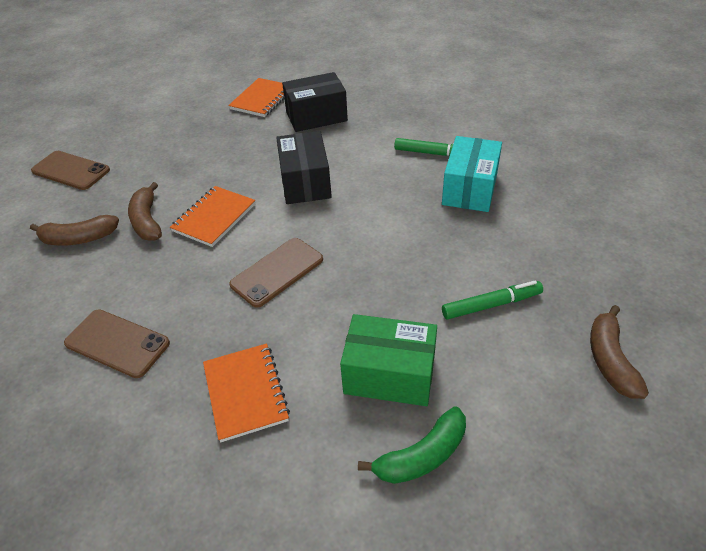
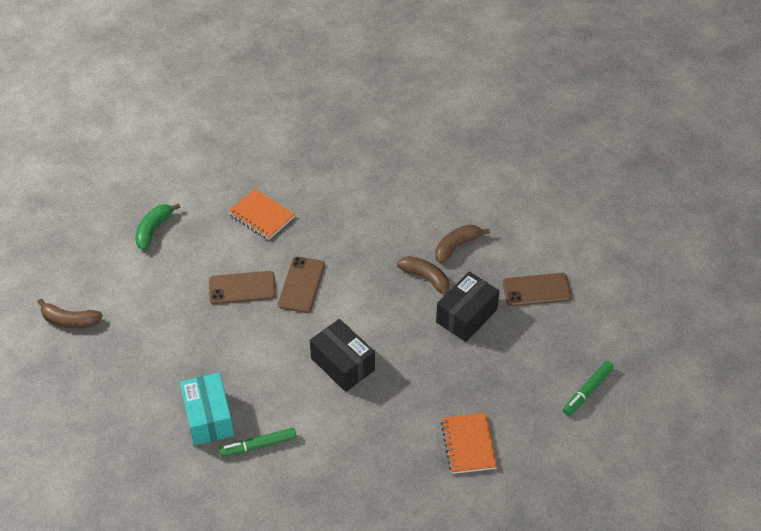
camera: 145 degrees right, 5 degrees up
(117, 343) = (355, 205): brown phone -> brown phone (242, 288)
(214, 218) = (382, 303): orange notebook -> none
(316, 116) = (396, 445): black box -> black box (466, 316)
(389, 374) = (191, 258): green box -> none
(491, 305) = (151, 324): green marker -> green marker (587, 391)
(610, 360) = (70, 321): brown banana -> brown banana turned 135 degrees clockwise

